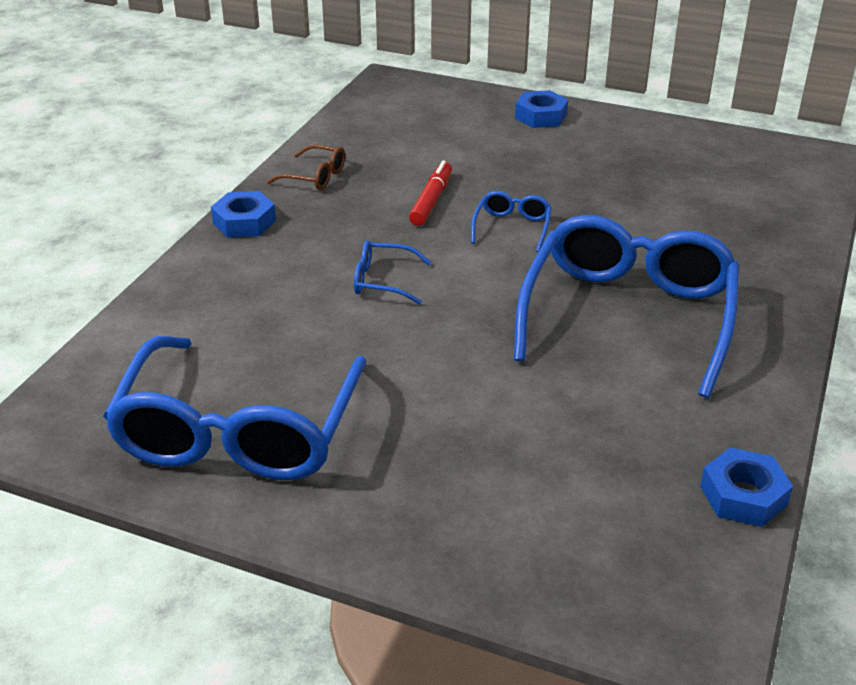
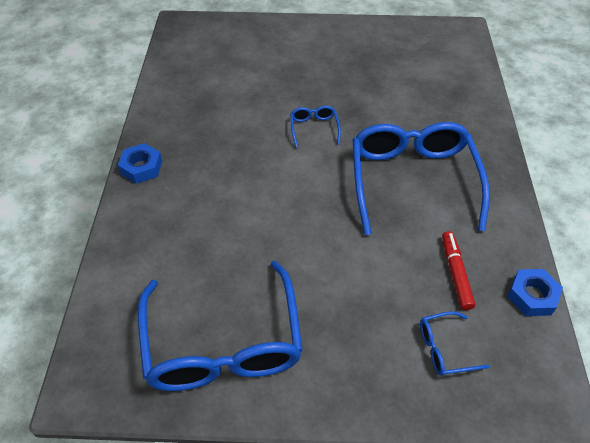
camera: 20 degrees left, 15 degrees up
(315, 177) = (170, 117): brown glasses -> none
(382, 281) = (255, 193): blue glasses -> blue glasses (444, 348)
(431, 200) = (255, 119): red marker -> red marker (455, 273)
(541, 116) = (290, 33): blue nut -> none

